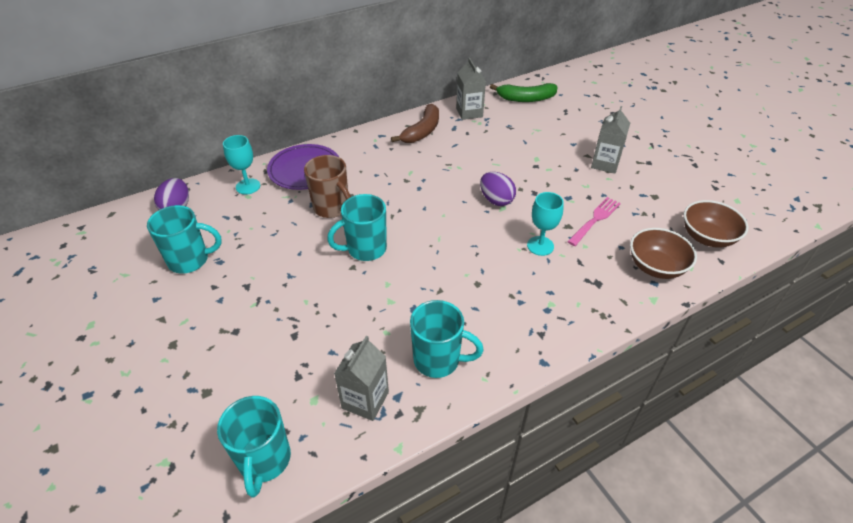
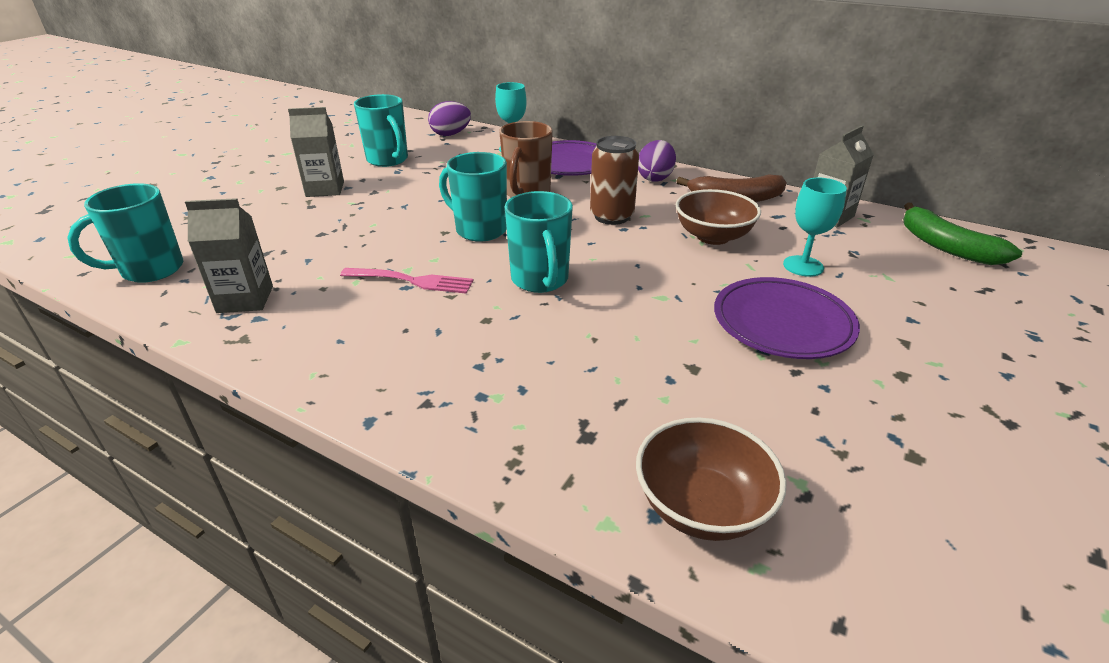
camera: 60 degrees right, 10 degrees down
(400, 186) = (611, 216): none -> brown can
(438, 360) = (328, 329): turquoise mug -> turquoise mug (540, 280)
(496, 200) = (671, 287): purple egg -> purple egg (655, 178)
(540, 246) = (615, 352): turquoise goblet -> turquoise goblet (803, 266)
(552, 181) = (782, 323): none -> purple plate
(595, 220) = (744, 393): pink fork -> pink fork (412, 281)
(605, 164) = (913, 367): grey carton -> grey carton (325, 189)
(707, 237) = (890, 578): brown bowl -> brown bowl (713, 236)

